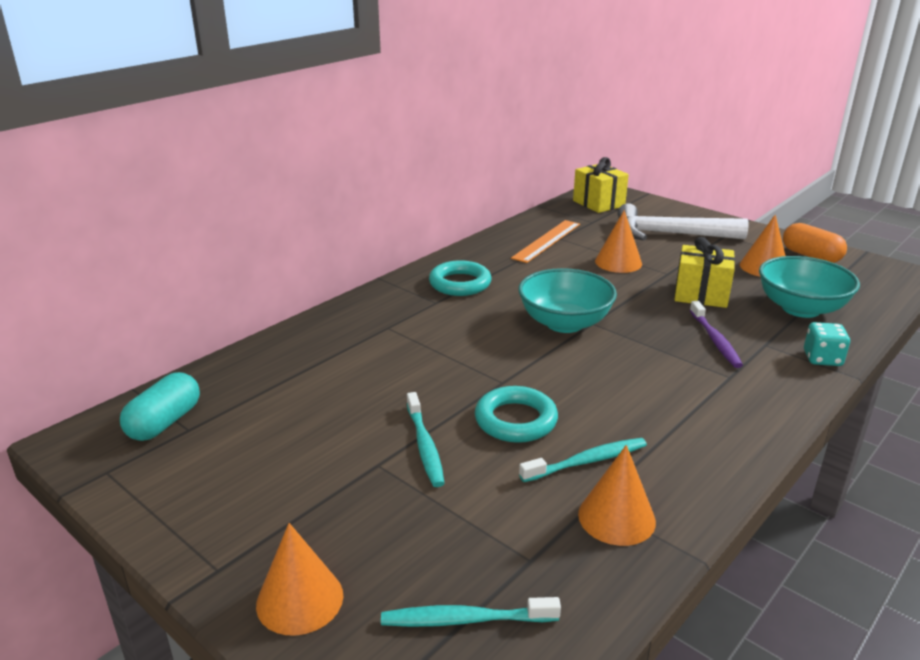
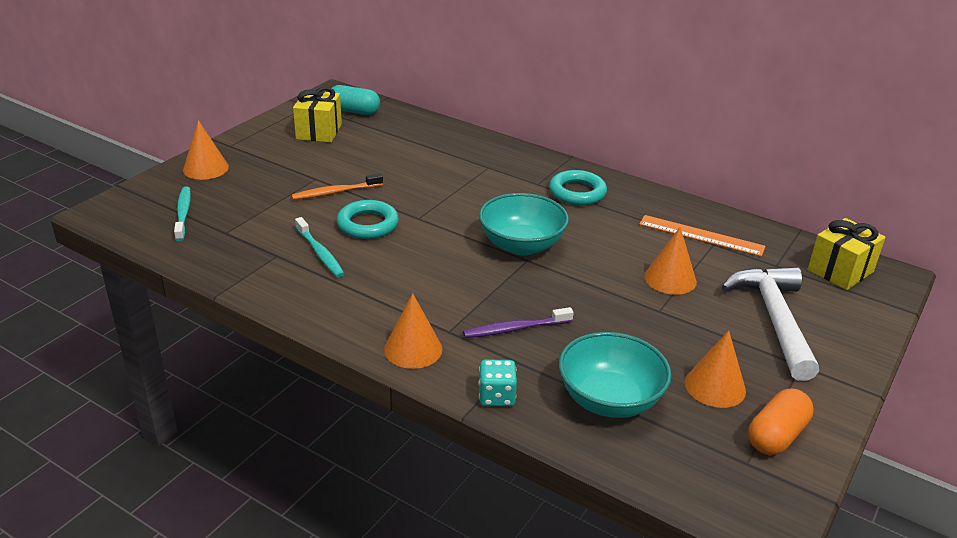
camera: 80 degrees right, 5 degrees up
(425, 445) = (335, 192): turquoise toothbrush -> orange toothbrush
(616, 517) = (260, 263): orange cone -> orange cone (413, 349)
(701, 294) = (615, 329): yellow gift -> yellow gift (319, 131)

